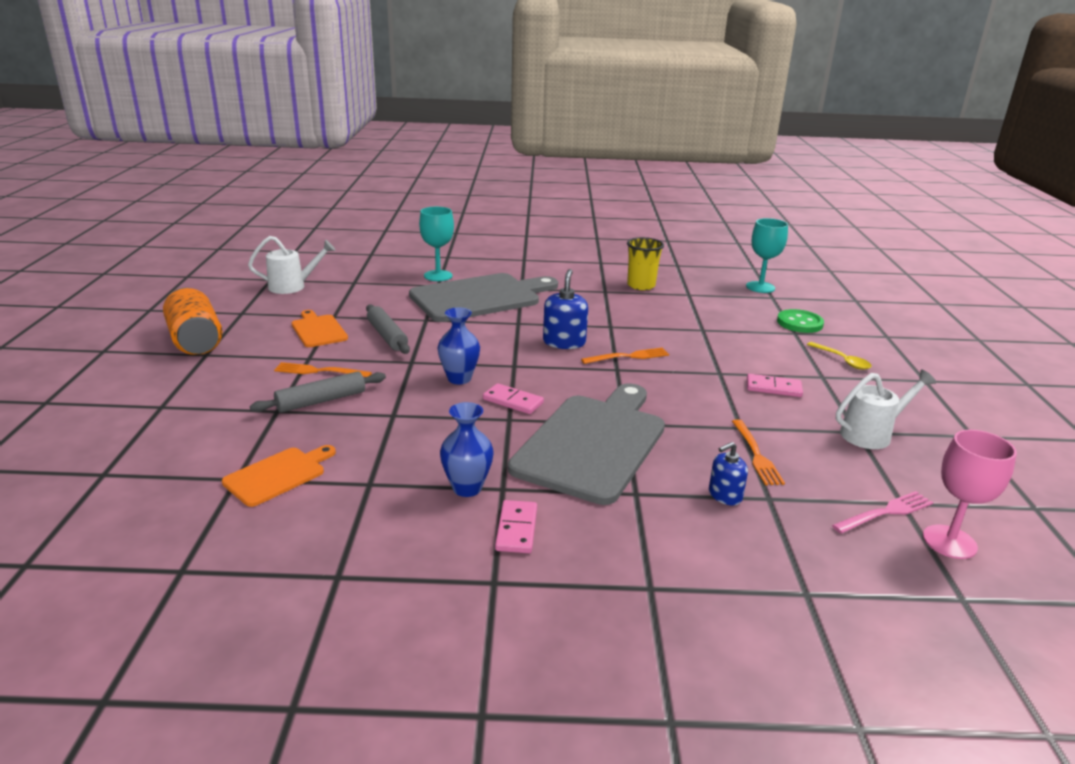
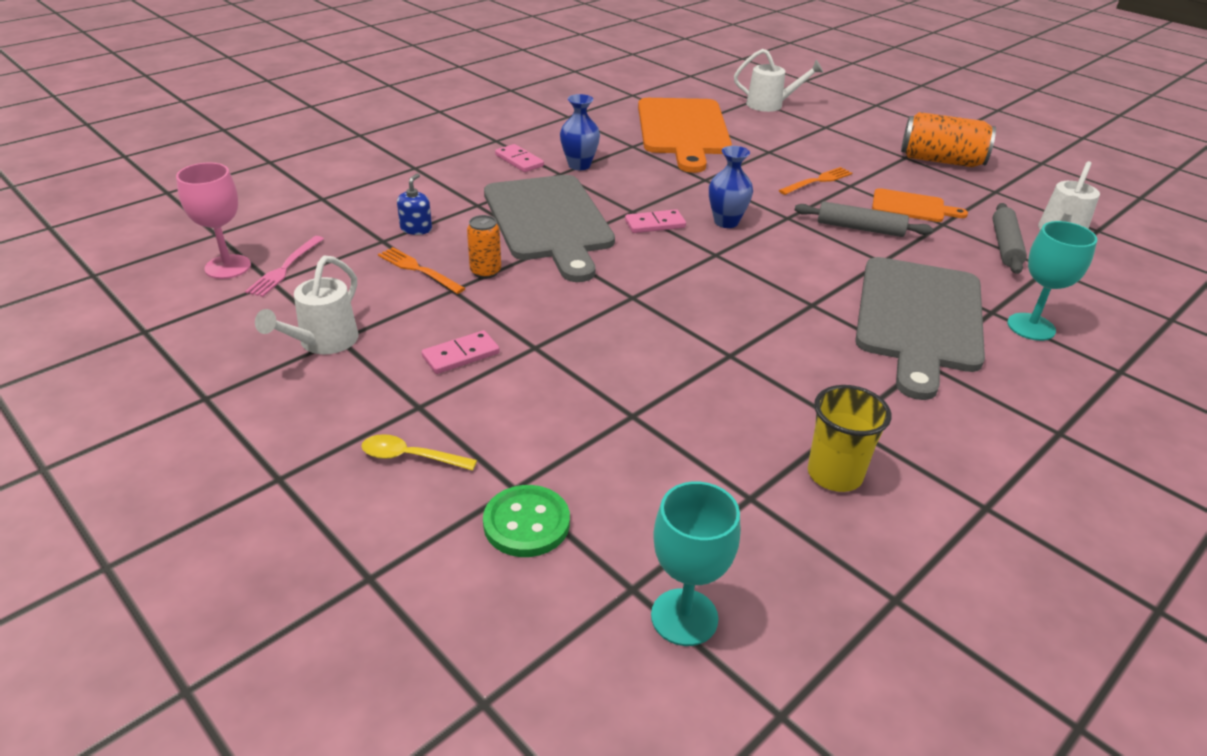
camera: 135 degrees right, 10 degrees up
(114, 457) = (770, 105): none -> white watering can
(278, 475) = (683, 130): orange cutting board -> orange cutting board, size x2.05
(321, 401) = (763, 167): grey rolling pin -> grey rolling pin (1005, 246)
(564, 342) = (728, 303): blue soap dispenser -> none
(629, 356) = (645, 319): orange fork -> none
(700, 428) = (485, 272): none -> orange can

